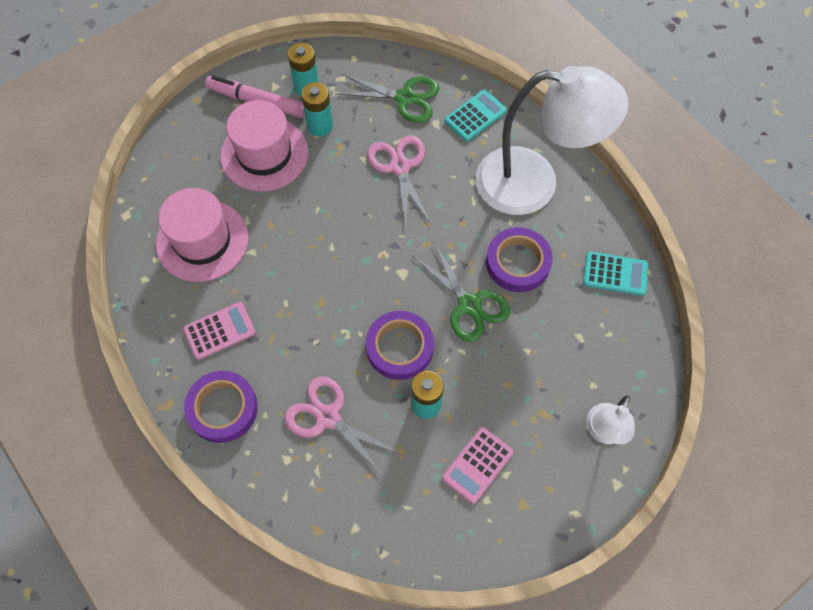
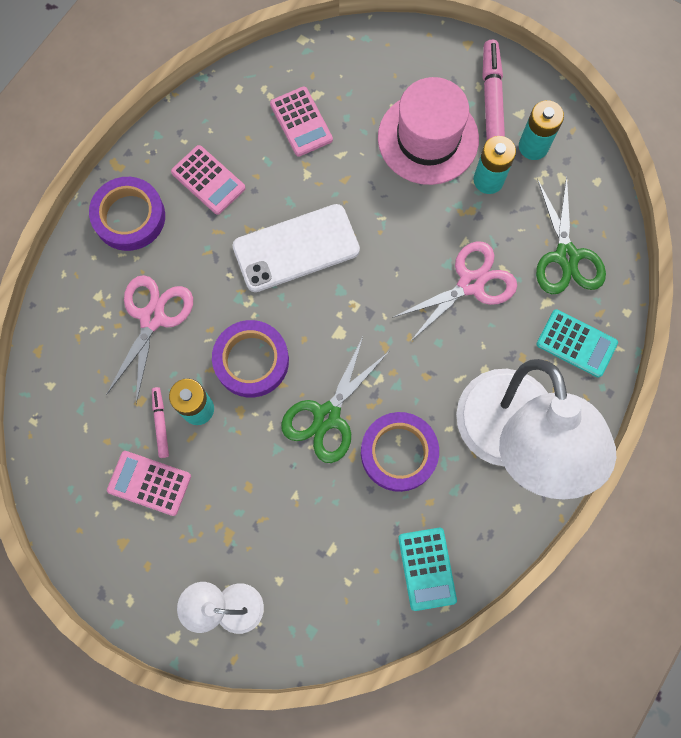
camera: 70 degrees right, 10 degrees up
(202, 240) = (301, 122): pink hat -> pink calculator
(315, 281) = (296, 248): none -> white phone
(427, 439) = (160, 423): none -> pink marker

